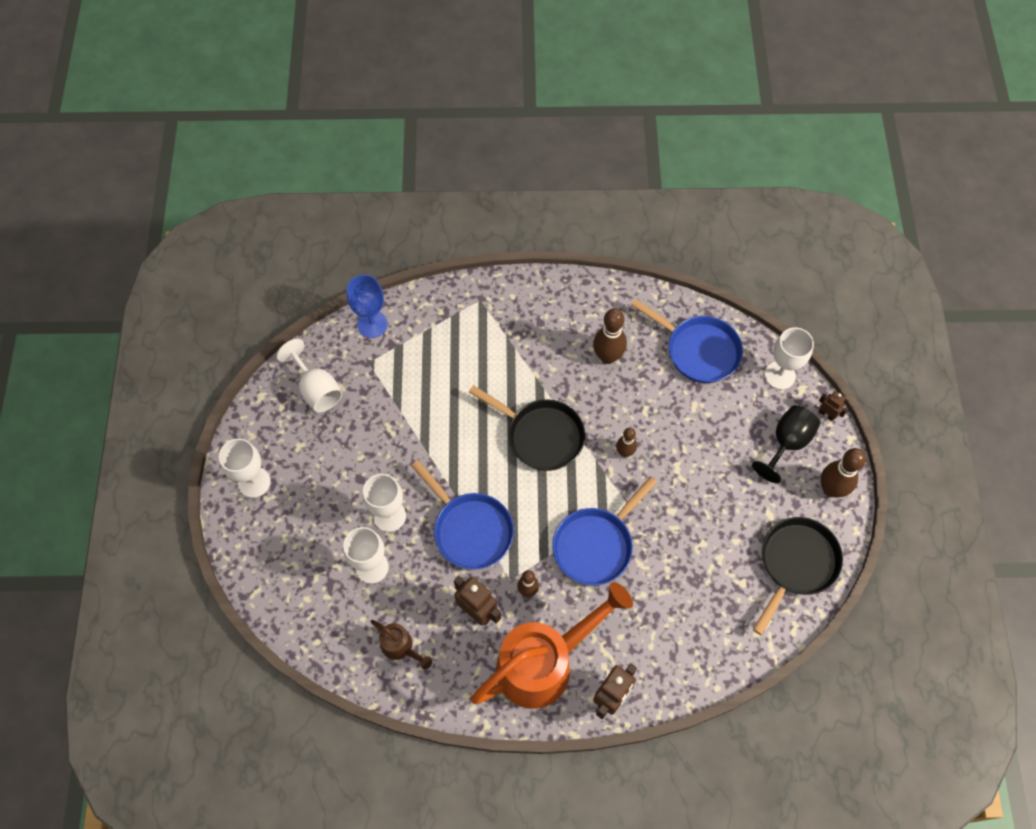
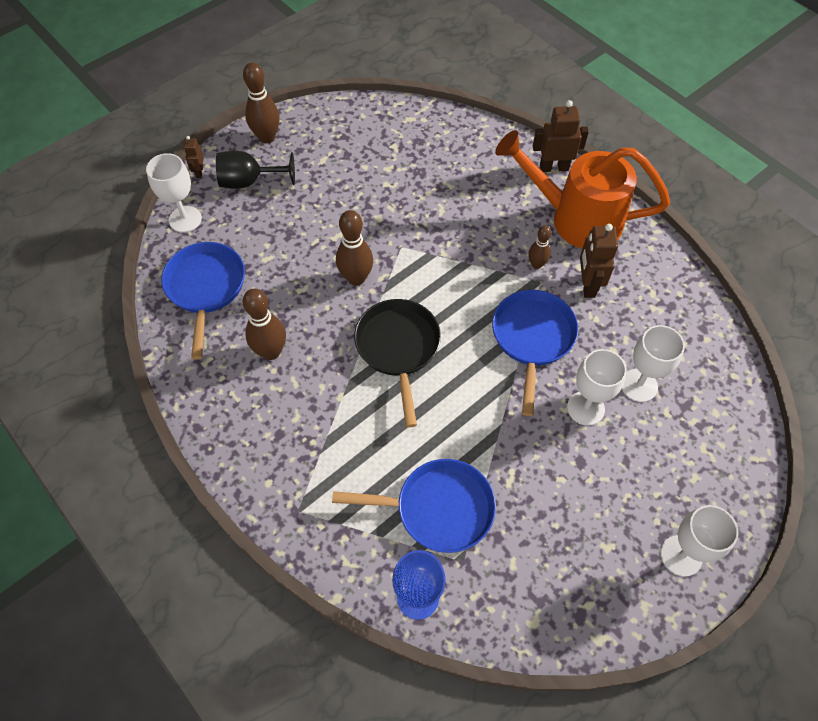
camera: 130 degrees left, 5 degrees down
(317, 389) = (538, 586): white goblet -> none
(400, 647) = (669, 314): brown watering can -> none
(596, 545) = (455, 246): blue pan -> blue pan (438, 508)
(625, 452) = (356, 278): brown bowling pin -> brown bowling pin, size x1.68
(796, 564) = (349, 126): black pan -> none

